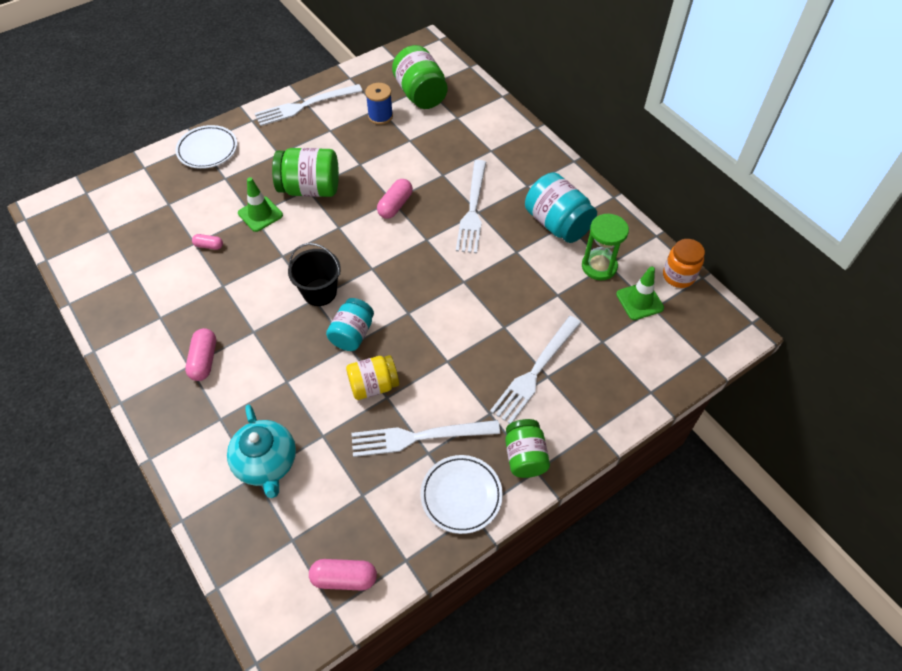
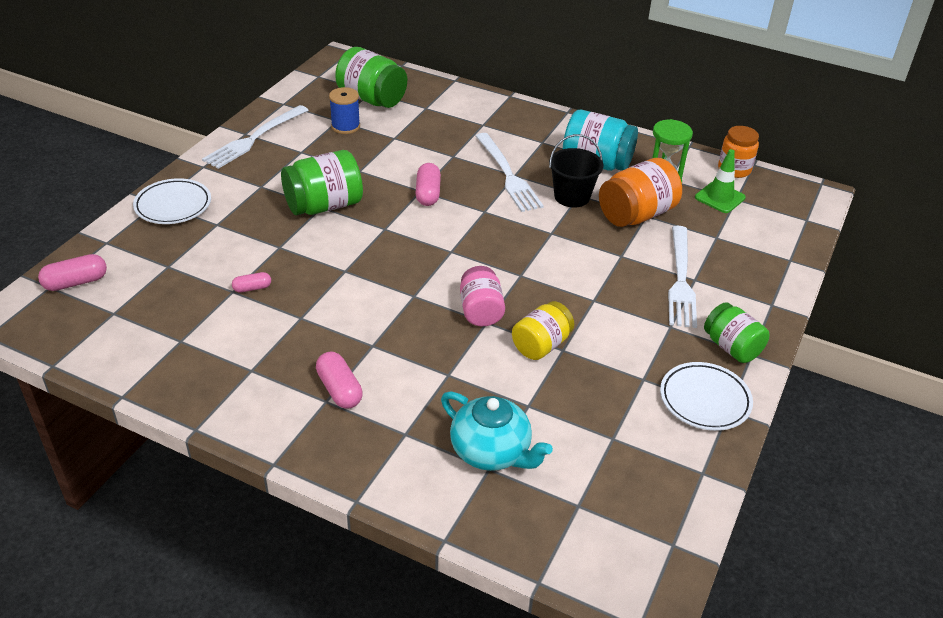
camera: 30 degrees left, 15 degrees down
(260, 214) = (287, 243): green traffic cone -> none
(319, 292) = (414, 288): black bucket -> black bucket (572, 197)
(344, 578) = (659, 513): pink capsule -> pink capsule (76, 282)
(352, 334) = (481, 311): turquoise jar -> pink jar
(419, 437) = (623, 370): white fork -> none
(549, 291) = (636, 215): none -> orange jar

